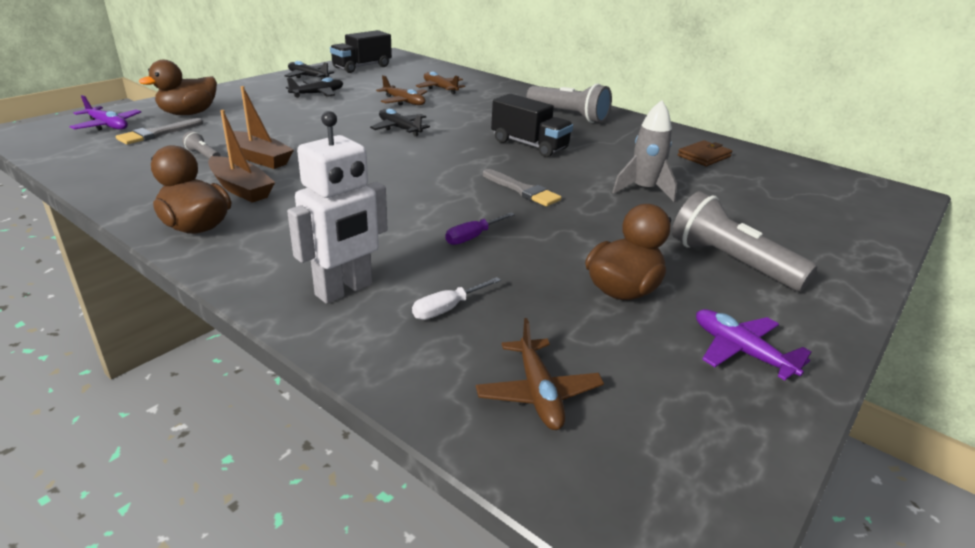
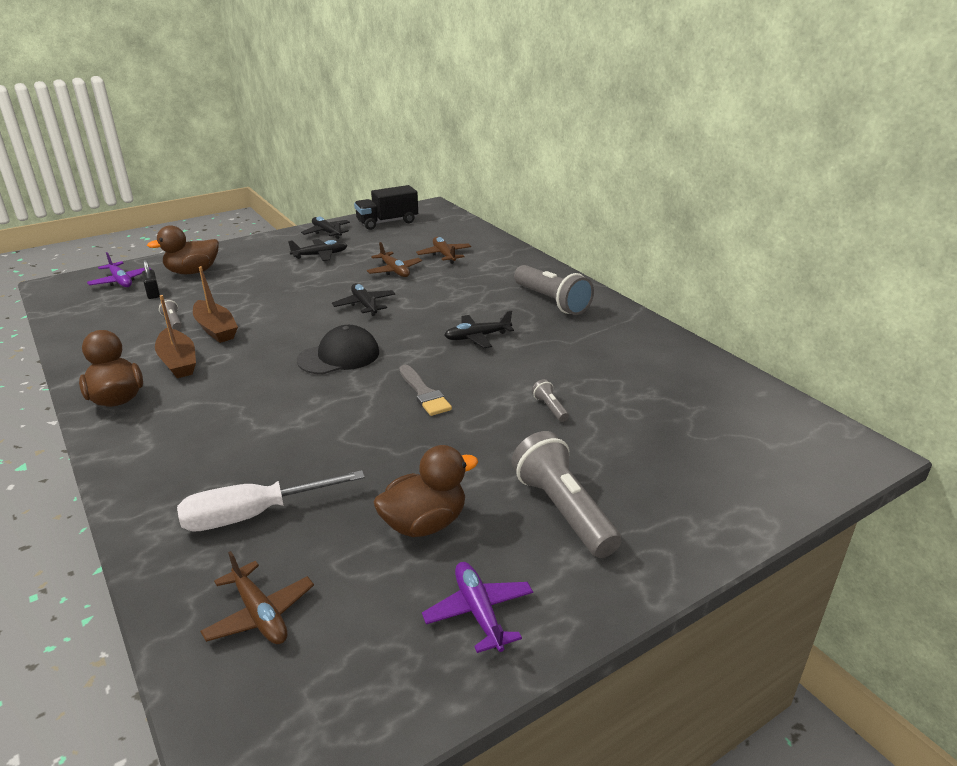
camera: 20 degrees right, 0 degrees up
(157, 133) = (153, 293): grey brush -> black padlock
(344, 290) = (184, 481): white robot -> none
(412, 169) = (339, 356): none -> black cap
(447, 309) = (252, 515): white screwdriver -> white screwdriver, size x1.90
(472, 237) = (333, 442): purple screwdriver -> none
(529, 145) = (477, 337): black truck -> black plane
(538, 393) = (260, 614): brown plane -> brown plane turned 45 degrees counterclockwise
(644, 190) = (550, 408): grey rocket -> grey flashlight
(704, 156) = (659, 371): brown wallet -> none

